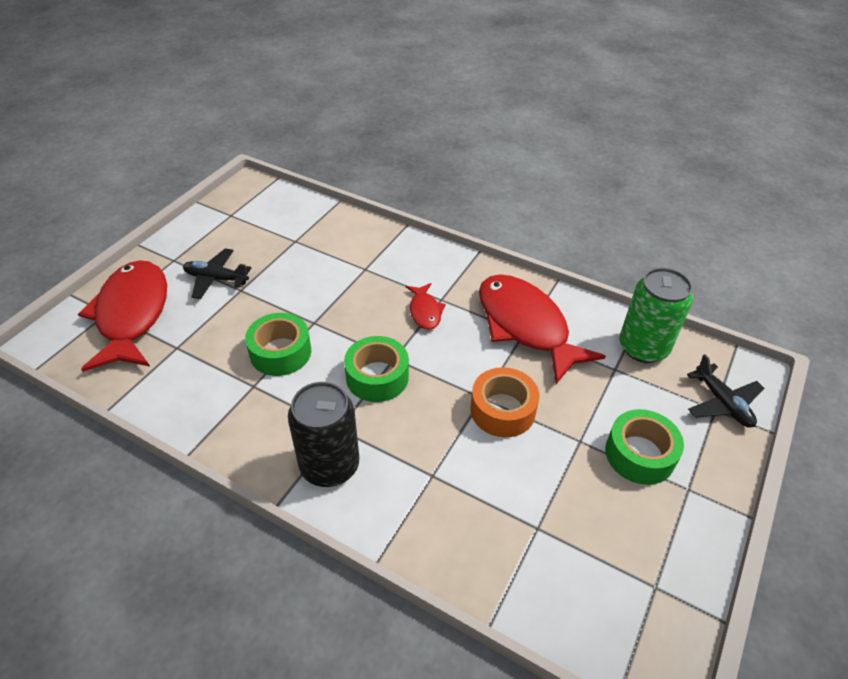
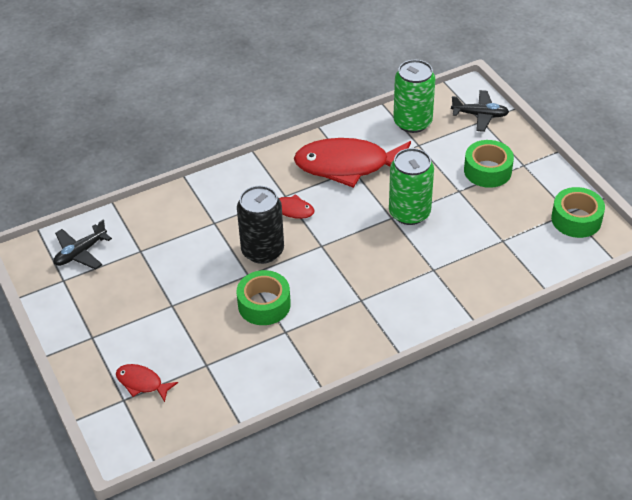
camera: 55 degrees left, 0 degrees up
(132, 315) = (142, 383): red fish -> red fish, size x0.46
(216, 279) = (144, 316): black plane -> black plane (80, 253)
(329, 465) = (389, 316): black can -> black can (262, 251)
(377, 377) = (332, 261): green tape -> green tape (576, 219)
(502, 410) = (409, 213): orange tape -> green can

